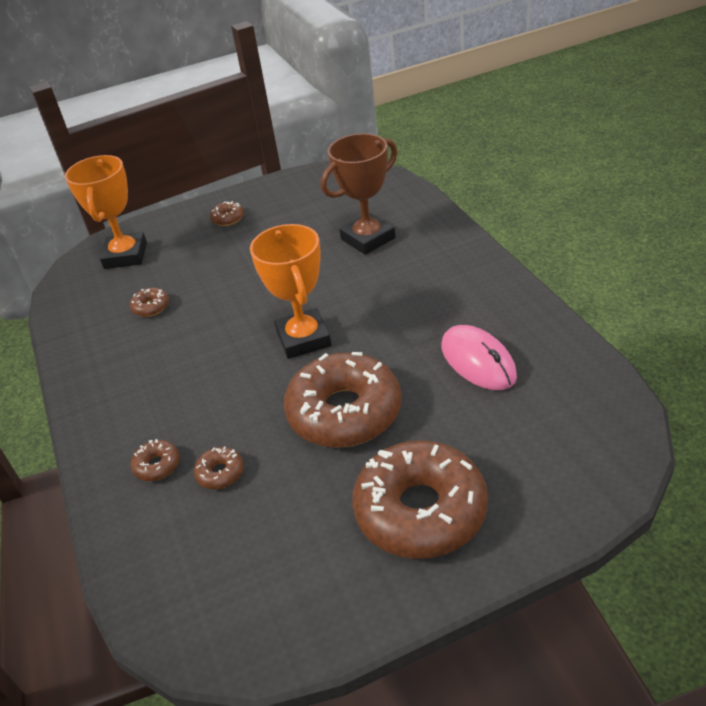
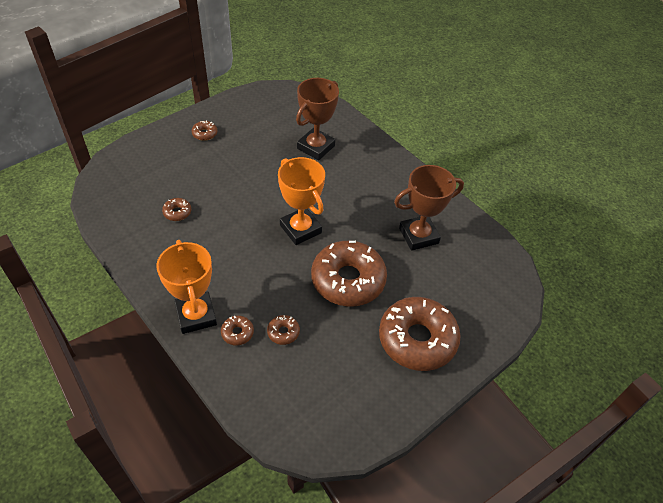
camera: 25 degrees left, 10 degrees up
(125, 255) = (136, 170): orange trophy -> orange trophy (196, 315)
(478, 361) = (418, 236): pink mouse -> brown trophy

